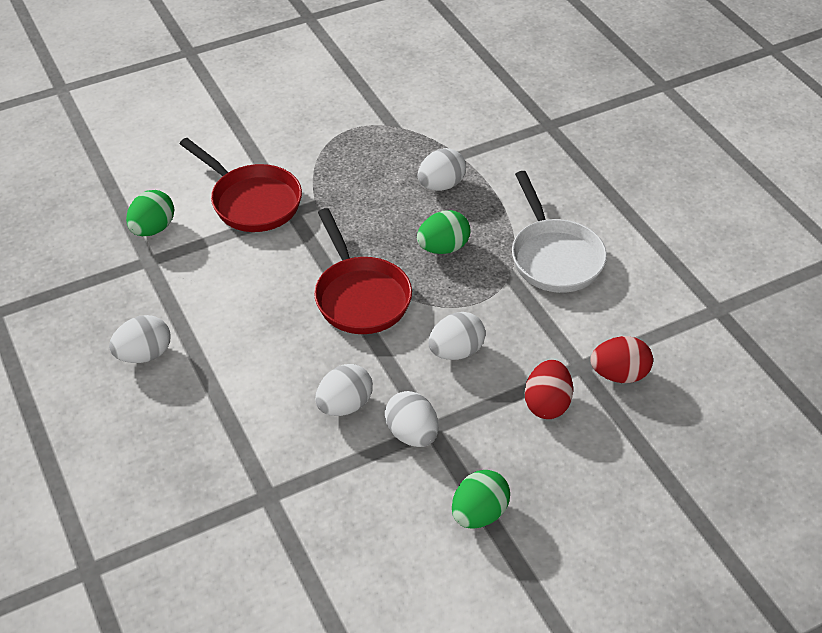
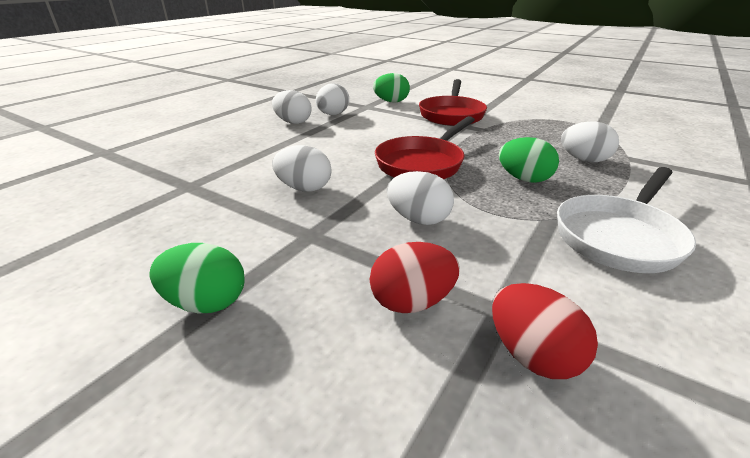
camera: 60 degrees right, 15 degrees down
(412, 434) = (295, 227): white egg -> white egg (333, 114)

